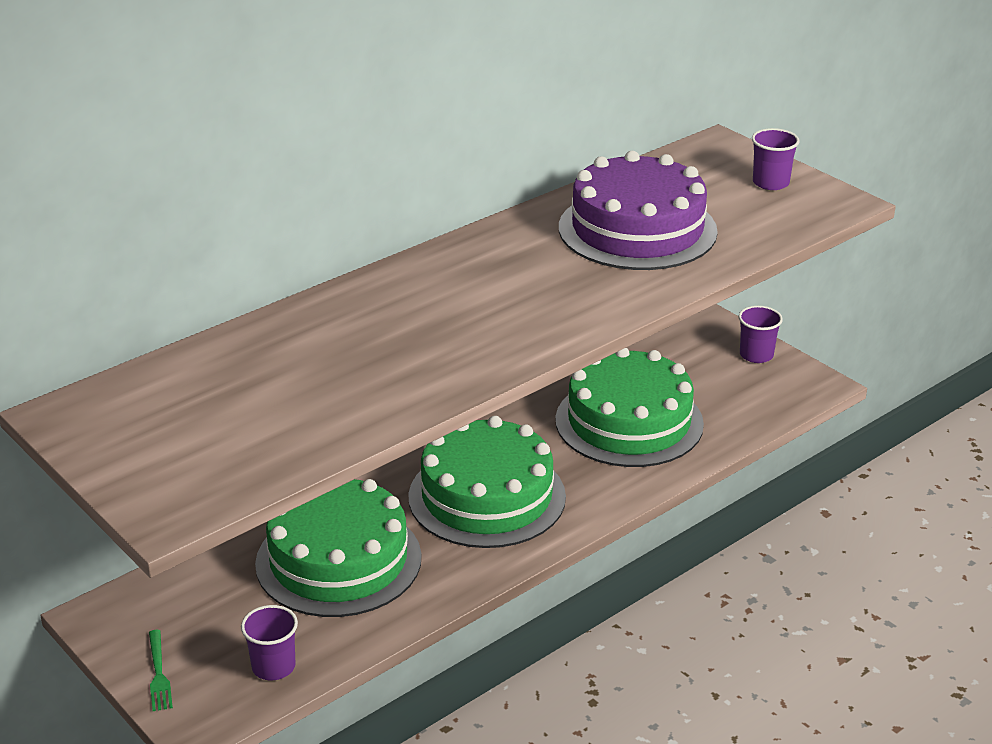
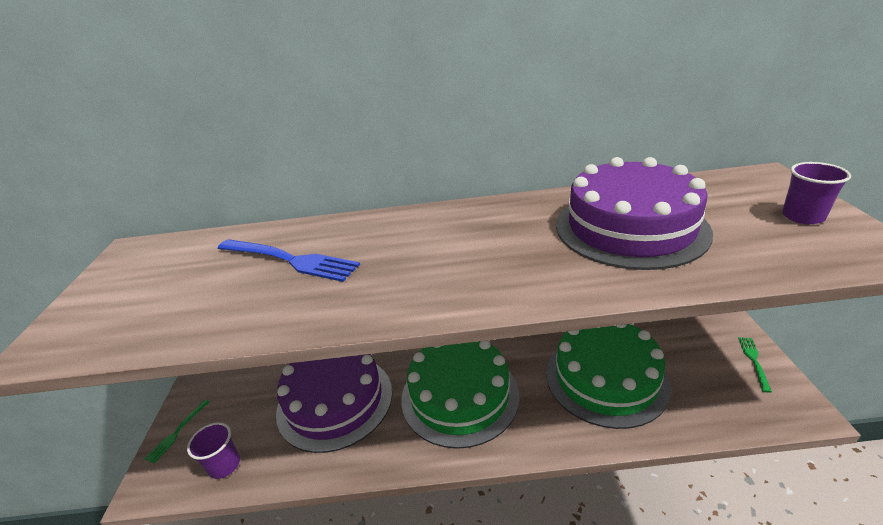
camera: 40 degrees right, 0 degrees up
(318, 357) = (291, 260): none -> blue fork
(338, 560) = (335, 401): green cake -> purple cake
(756, 355) = (753, 360): purple cup -> green fork

